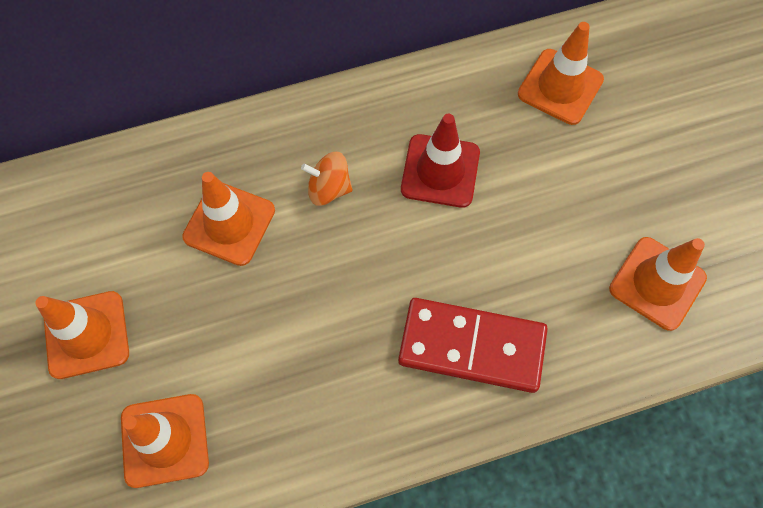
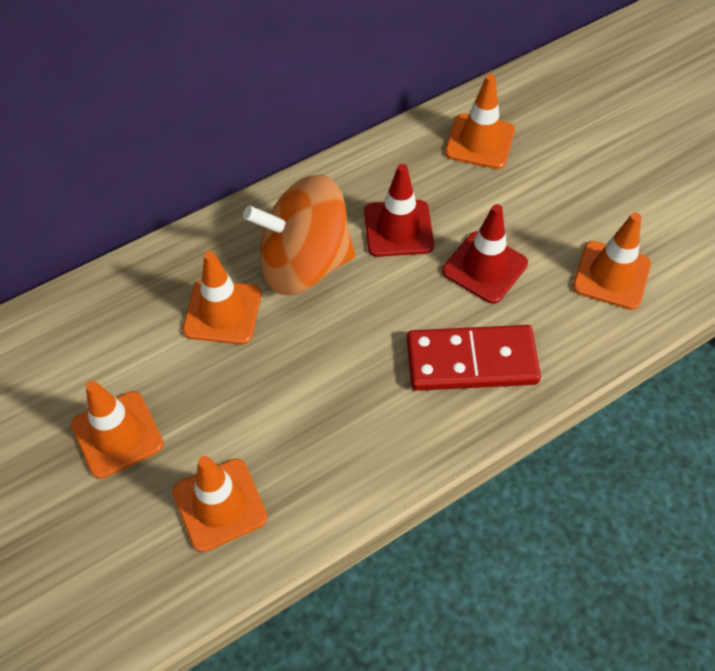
camera: 15 degrees left, 10 degrees down
(329, 188) = (304, 264): orange spinning top -> orange spinning top, size x2.31
(519, 239) = (484, 267): none -> red traffic cone

